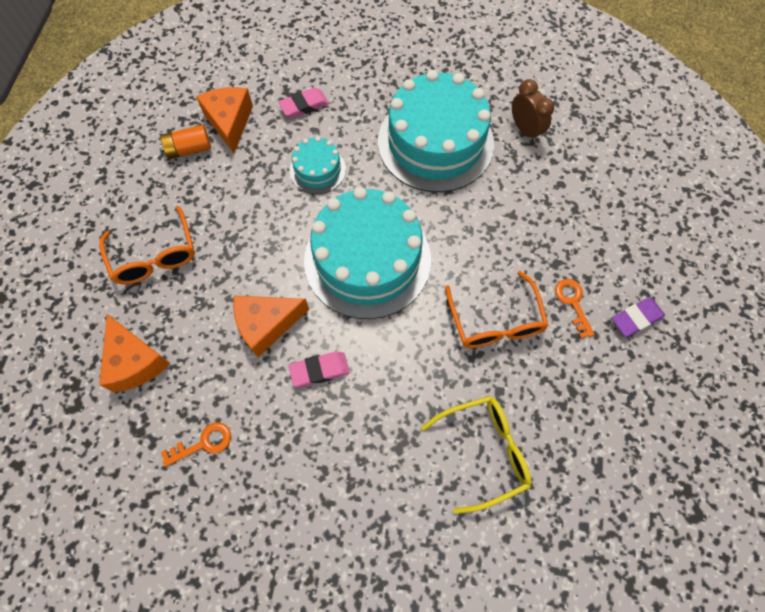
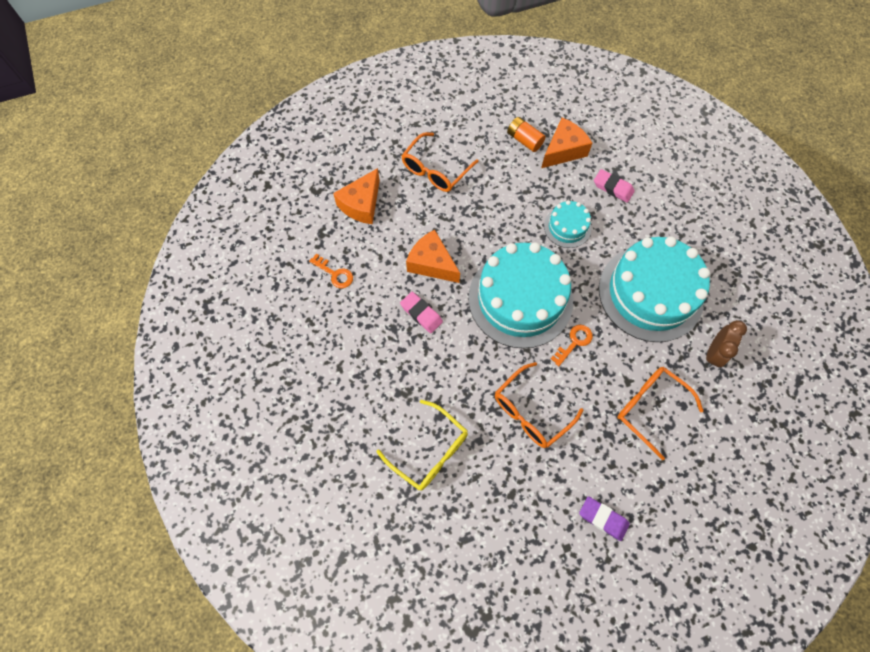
camera: 60 degrees right, 0 degrees up
(549, 212) = (650, 408): none -> orange glasses
(572, 303) = (583, 462): orange key -> orange key (574, 342)

